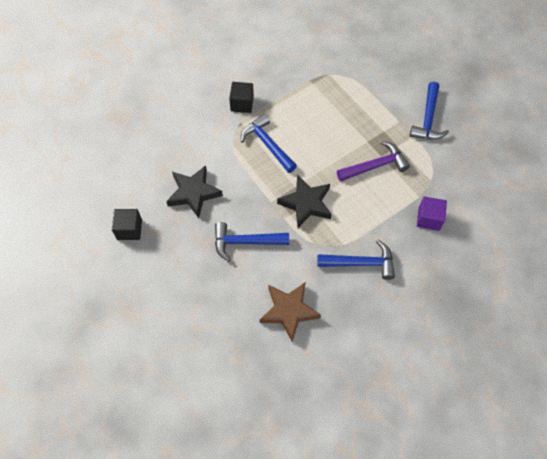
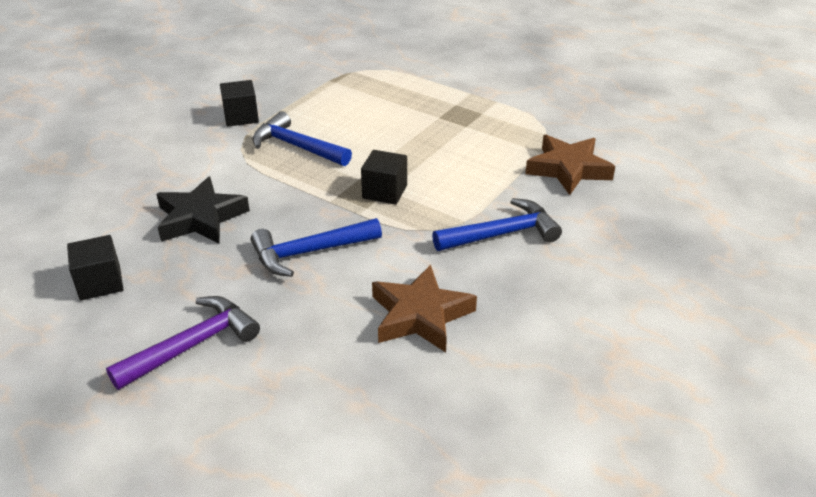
camera: 20 degrees left, 25 degrees down
(306, 203) = (384, 192): black star -> black cube
(375, 166) = (463, 136): purple hammer -> purple hammer (192, 345)
(428, 119) = (506, 84): blue hammer -> none
(429, 219) = (568, 169): purple cube -> brown star

